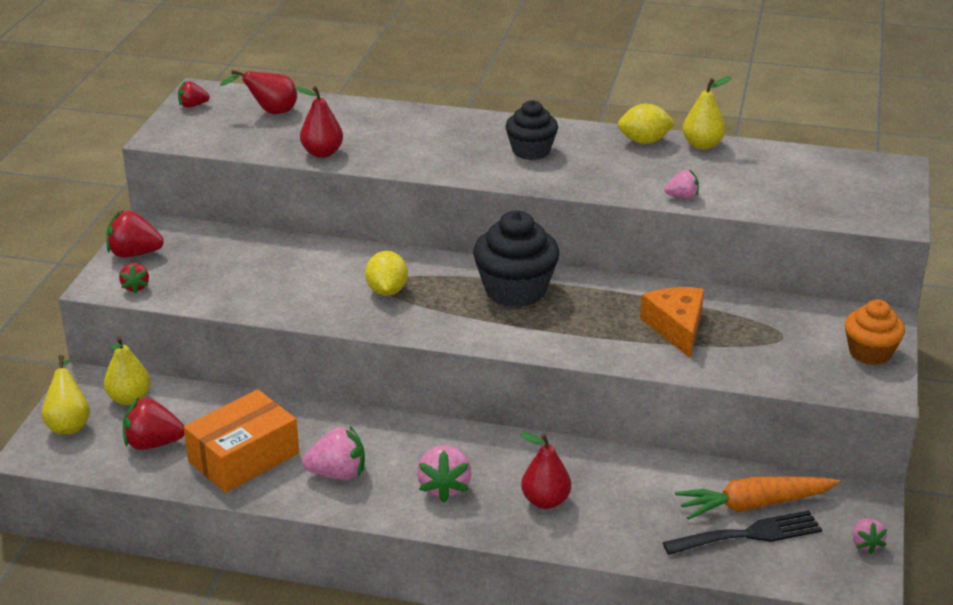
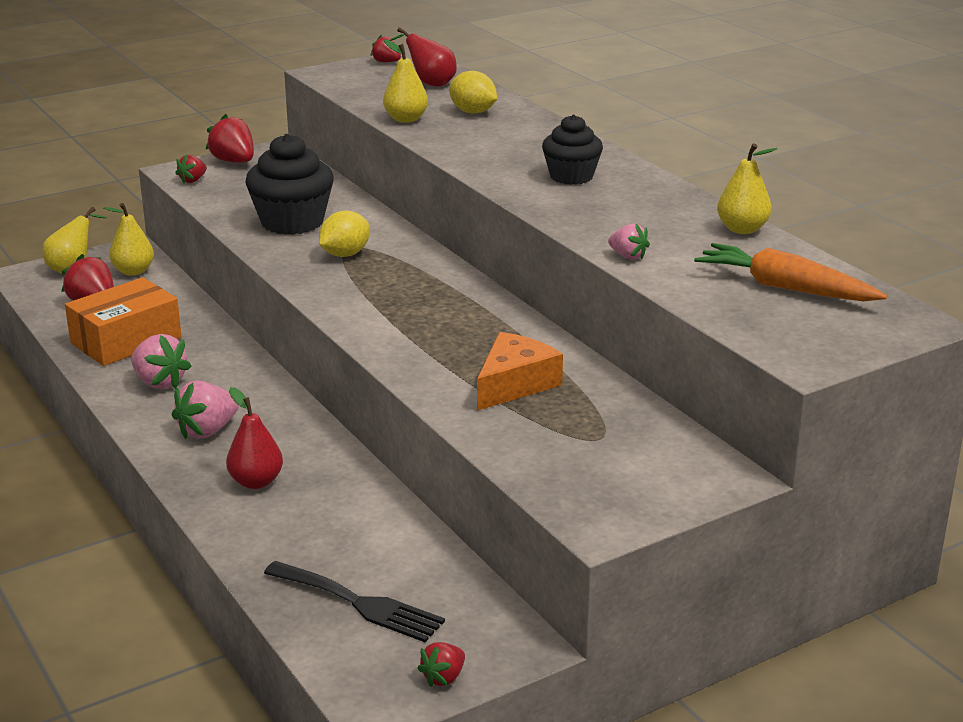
camera: 45 degrees right, 5 degrees down
(244, 457) = (126, 340): orange box -> orange box turned 45 degrees counterclockwise
(322, 153) = (405, 119): red pear -> yellow pear
(515, 290) = (440, 297): black cupcake -> black cupcake (292, 222)
(644, 141) = (691, 207): yellow lemon -> yellow lemon (473, 112)
(754, 505) = (409, 586): orange carrot -> orange carrot (785, 288)
(865, 544) = (443, 677): pink strawberry -> red strawberry
(870, 353) = (656, 493): orange cupcake -> none

